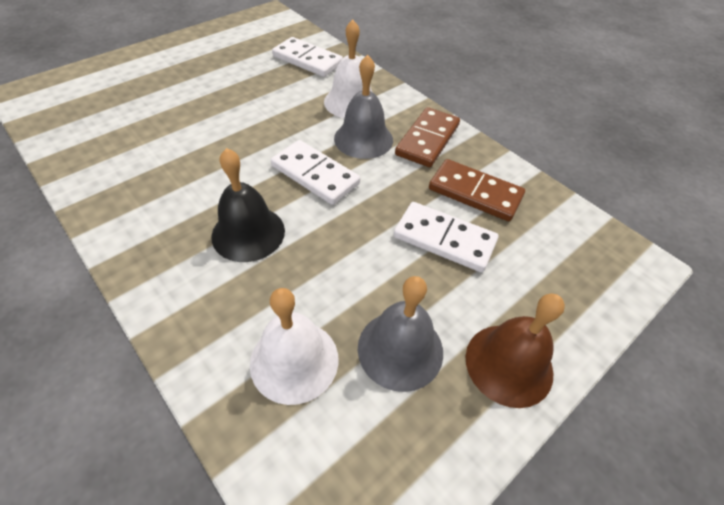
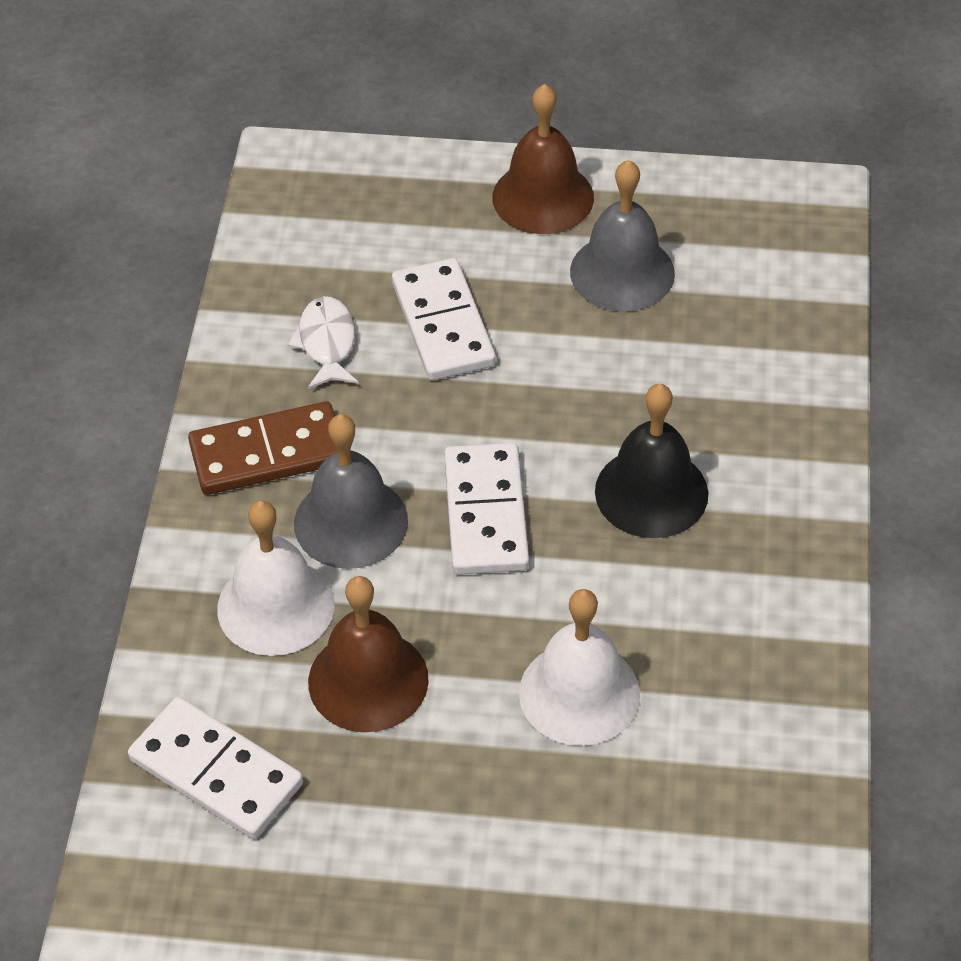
camera: 130 degrees left, 0 degrees up
(290, 102) = (368, 680): none -> brown bell
(294, 360) = (727, 332): white bell -> white bell (579, 693)
(307, 60) = (216, 771): white domino -> white domino turned 45 degrees counterclockwise
(475, 193) = (327, 343): brown domino -> white fish

